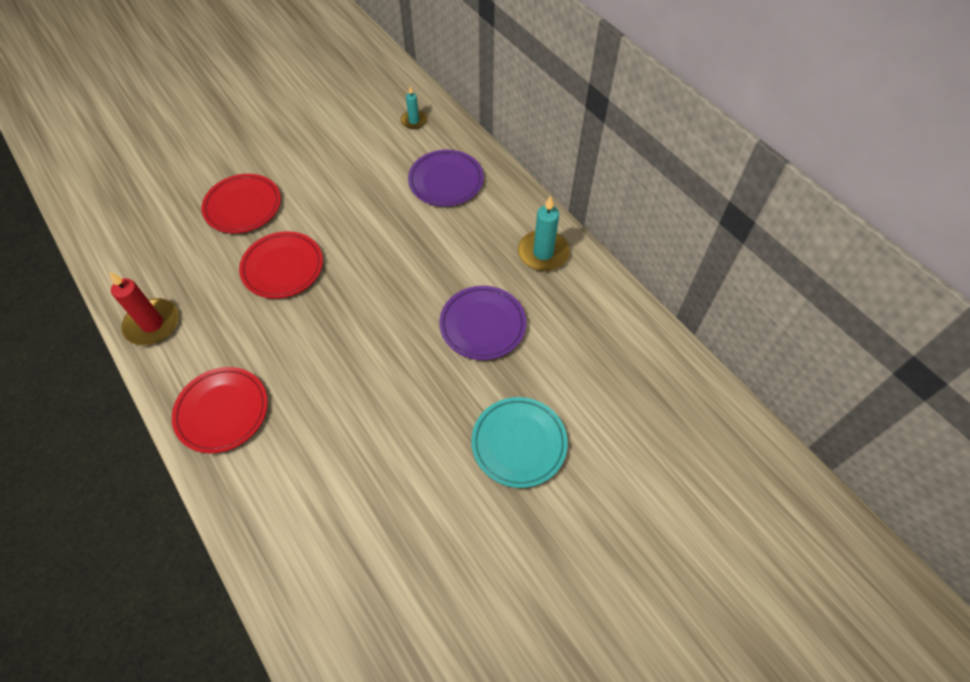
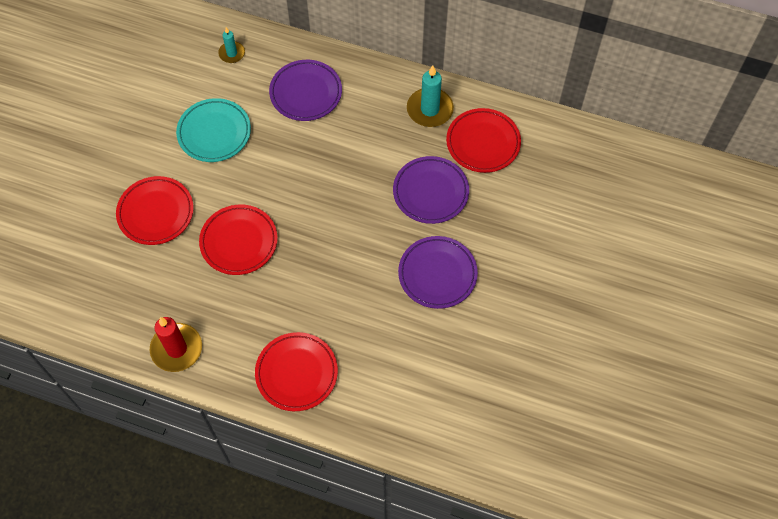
camera: 35 degrees left, 5 degrees up
(425, 404) = (437, 274): none -> purple plate
(519, 443) = (522, 259): turquoise plate -> turquoise plate (214, 133)
(569, 310) = (483, 143): none -> red plate

